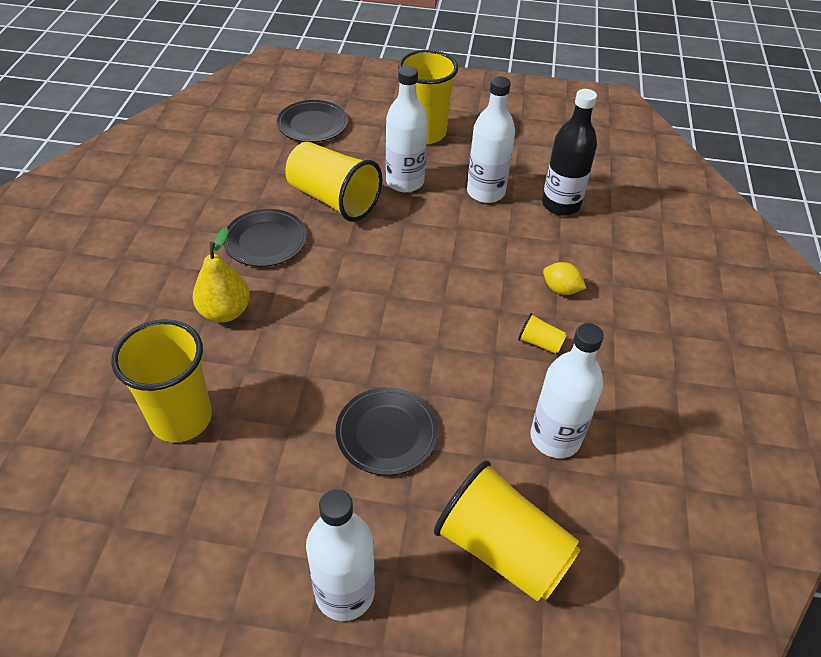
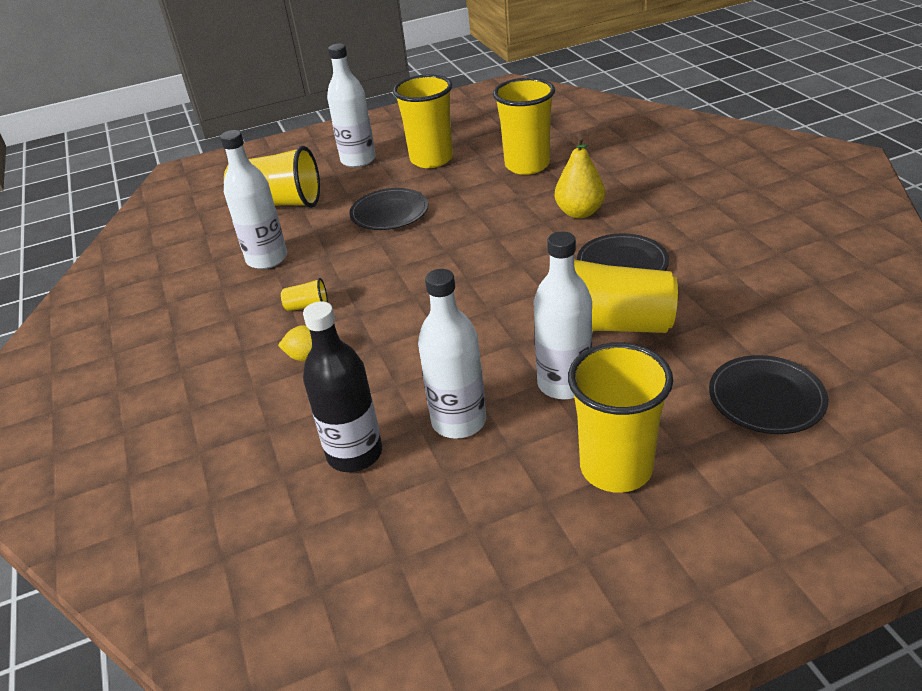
camera: 155 degrees right, 10 degrees down
(259, 516) = (431, 159): none -> yellow cup

